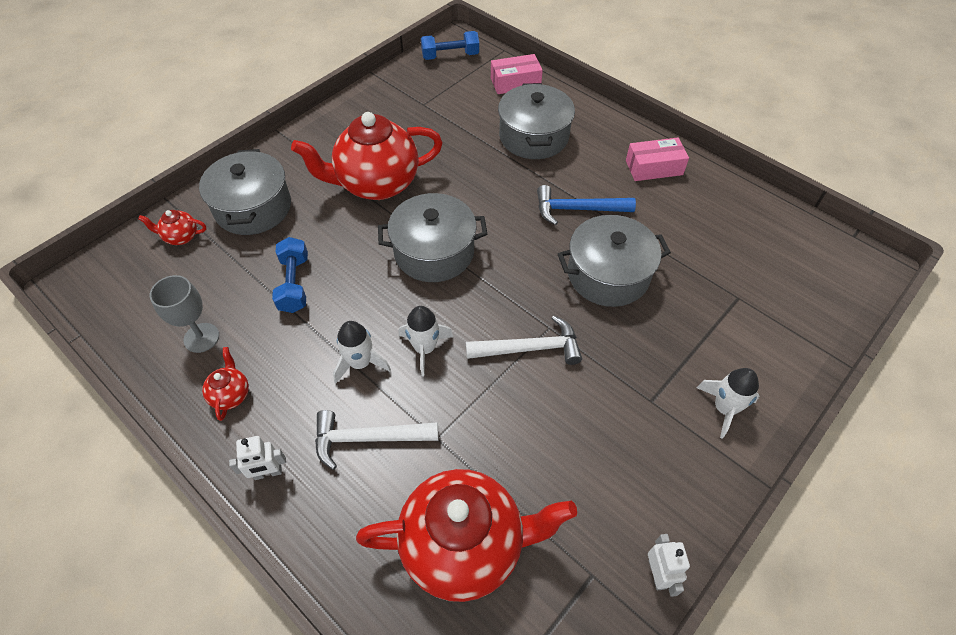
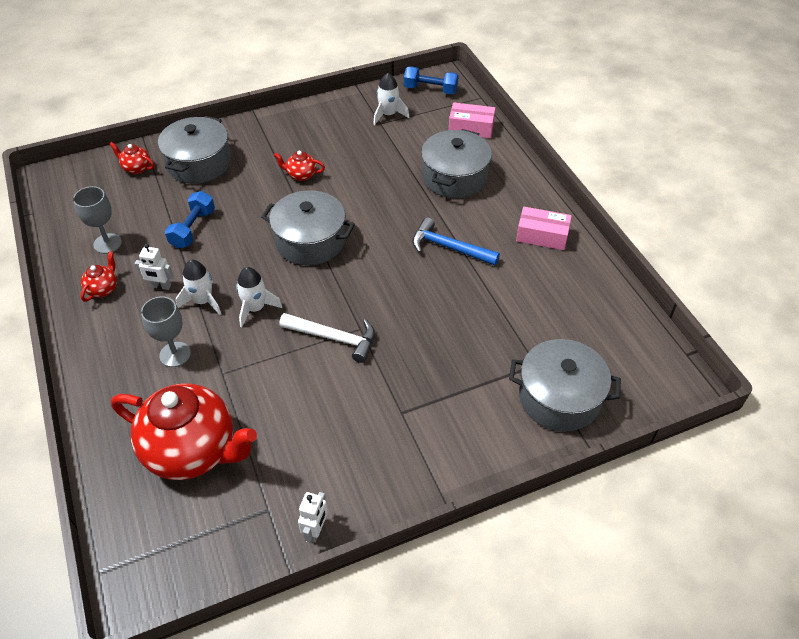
camera: 25 degrees right, 5 degrees down
(268, 473) = (95, 349): white robot -> white robot (160, 286)
(368, 438) = (175, 354): white hammer -> grey goblet
(377, 184) = (301, 175): red teapot -> red teapot, size x0.41
(608, 274) = (437, 307): grey pot -> grey pot (559, 397)
(724, 408) = (457, 441): white rocket -> white rocket (388, 115)

